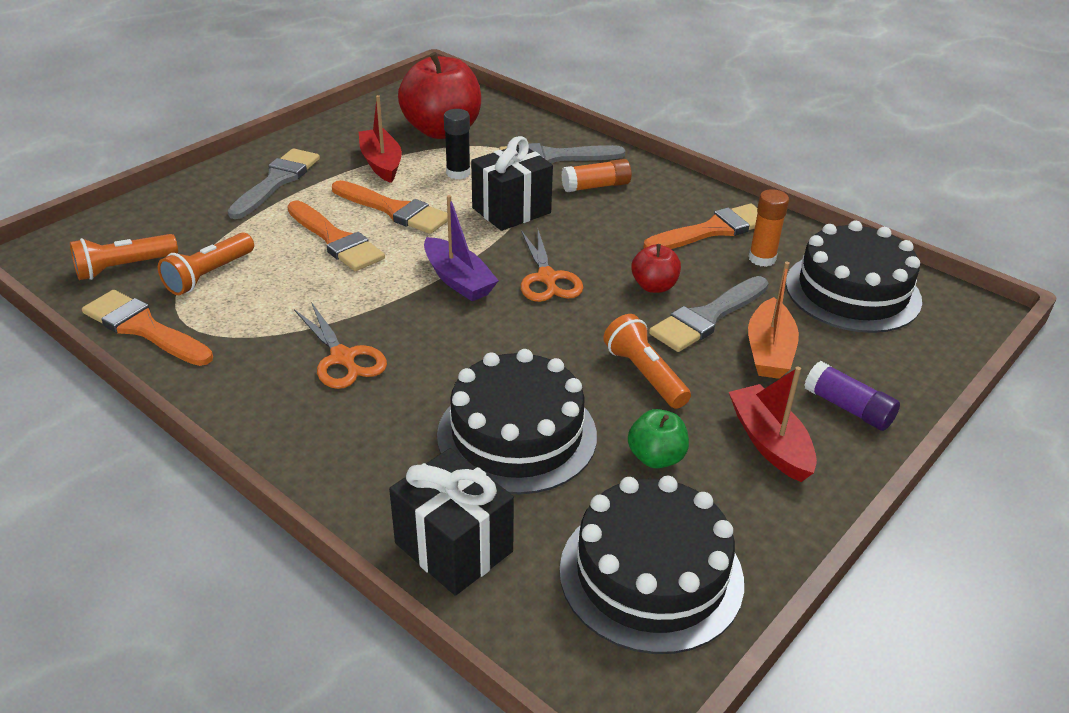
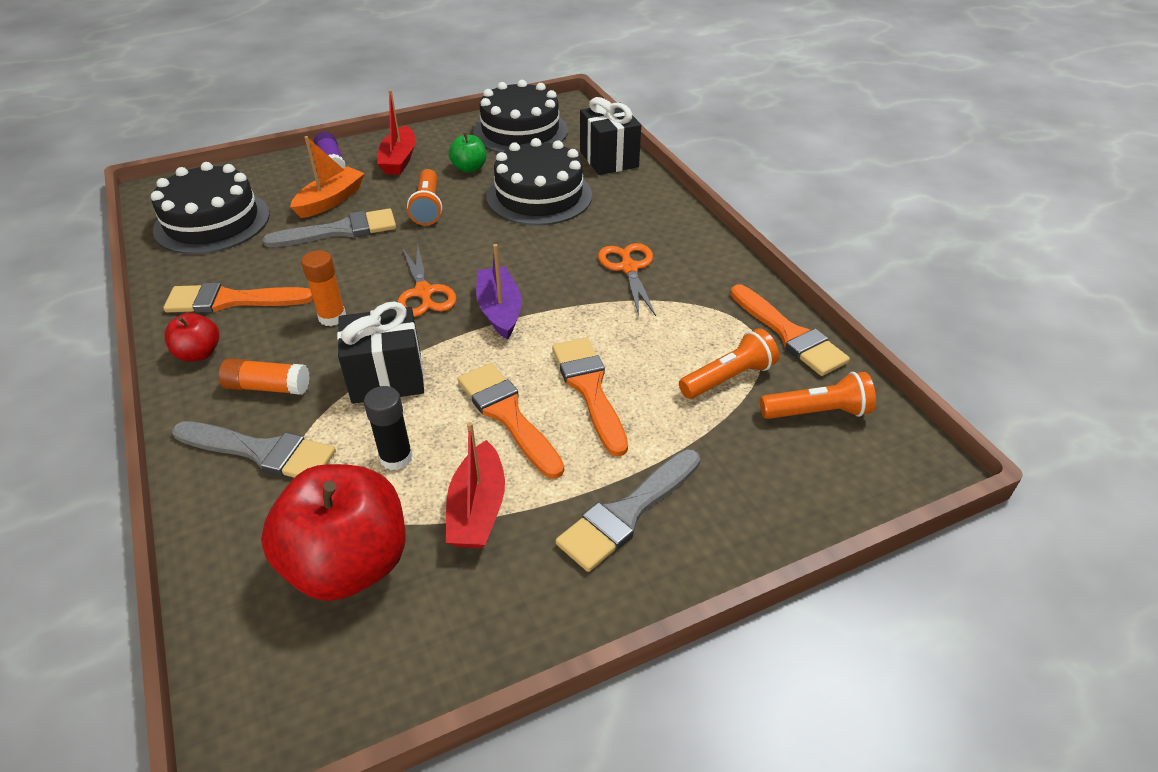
camera: 155 degrees left, 5 degrees up
(547, 278) = (424, 292): orange scissors -> orange scissors turned 150 degrees clockwise
(654, 286) = (348, 263): red apple -> red apple (199, 353)
(762, 259) = (233, 263): orange glue stick -> orange glue stick (332, 317)

